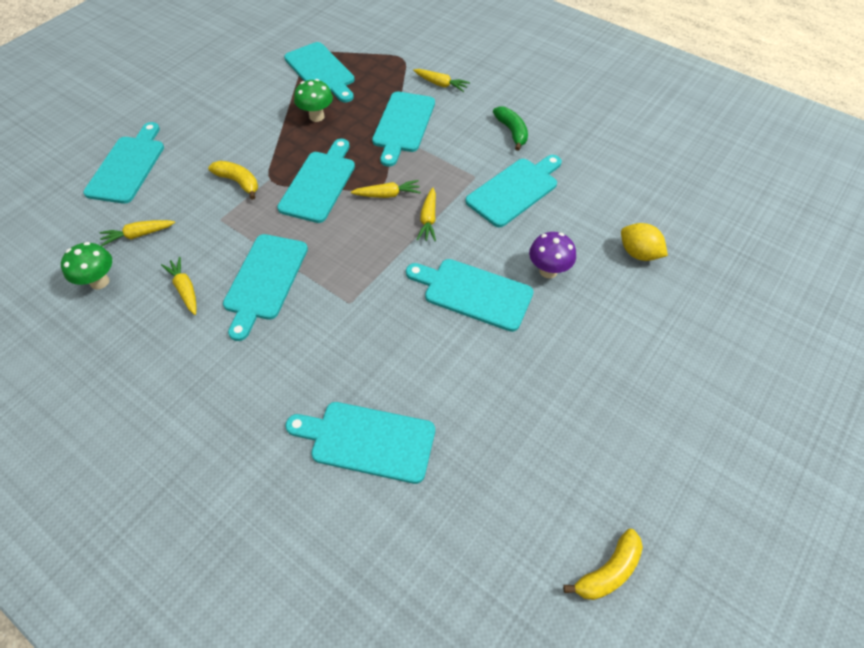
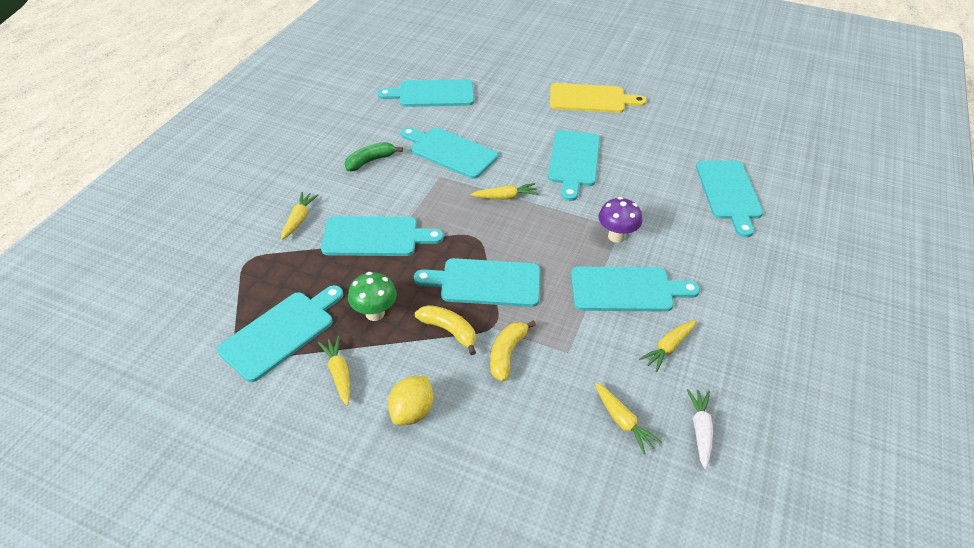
camera: 105 degrees left, 10 degrees down
(99, 282) = (700, 430): green mushroom -> white carrot
(127, 166) = (519, 489): turquoise cutting board -> turquoise cutting board (432, 94)
(387, 195) = (483, 229): yellow carrot -> yellow carrot (339, 373)
(548, 271) = (533, 127): purple mushroom -> purple mushroom (616, 236)
(605, 350) = (591, 99): none -> yellow cutting board
(608, 571) = (735, 92): yellow banana -> yellow banana (449, 331)
(638, 253) = (497, 89): yellow lemon -> yellow lemon (412, 411)

